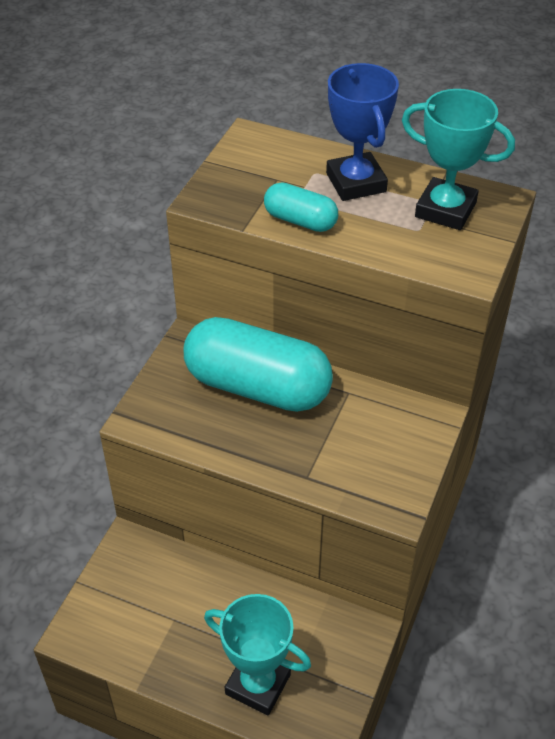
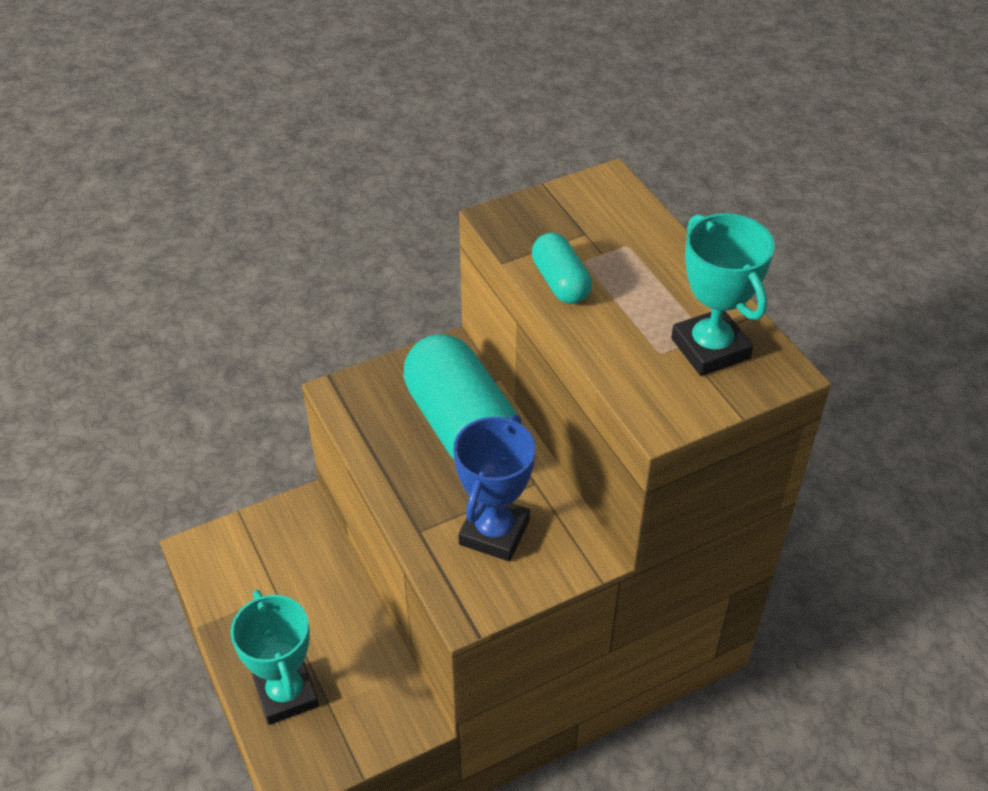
camera: 40 degrees right, 0 degrees up
(356, 182) = (654, 275): blue trophy -> blue trophy (494, 532)

